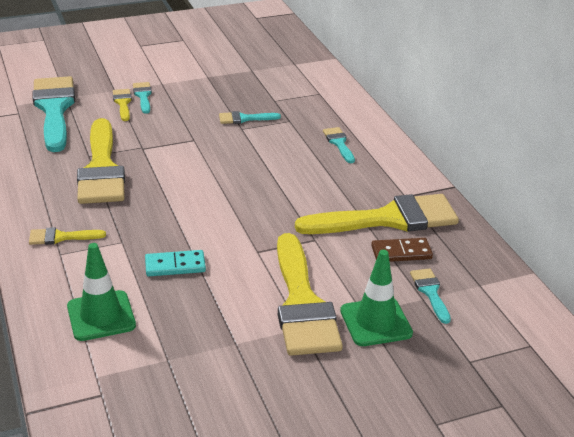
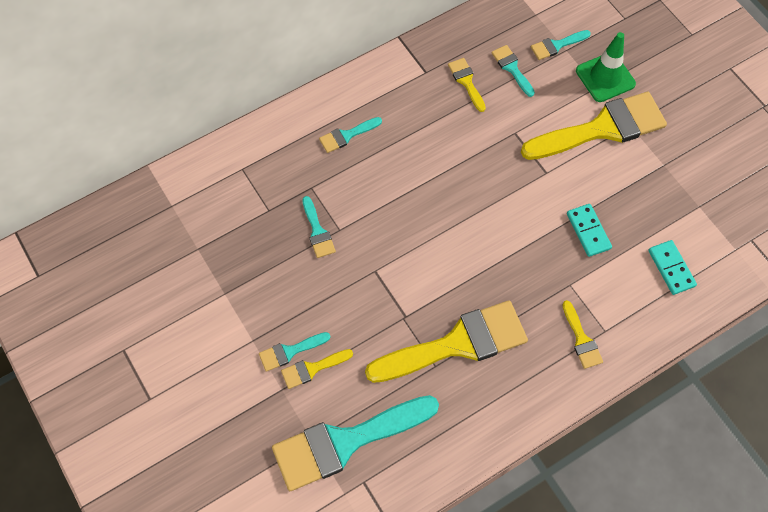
camera: 100 degrees left, 30 degrees up
(101, 316) = (671, 268): green traffic cone -> turquoise domino
(388, 219) = (466, 82): yellow brush -> yellow brush, size x0.44
(401, 252) = (512, 68): brown domino -> turquoise brush

